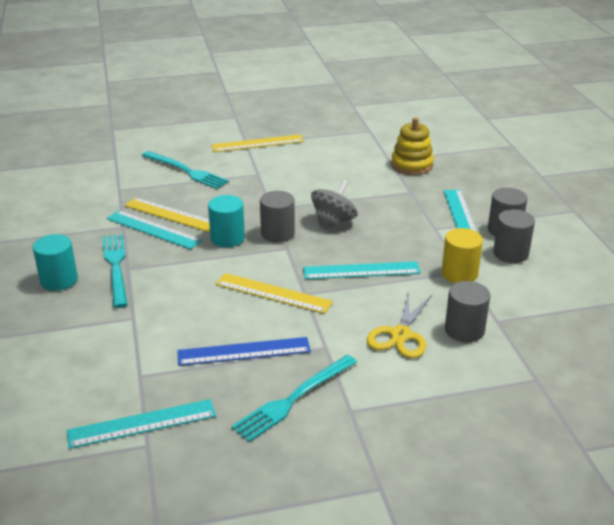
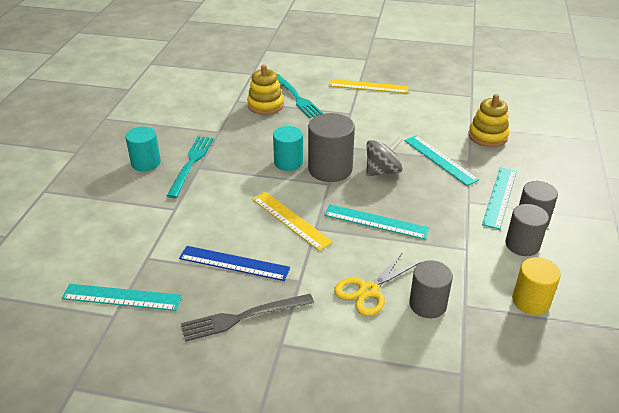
camera: 25 degrees right, 5 degrees up
(153, 229) = (239, 140): turquoise ruler -> turquoise ruler (440, 159)
(157, 187) = (265, 105): none -> yellow stacking toy
(172, 214) = (260, 131): yellow ruler -> none
(277, 233) = (330, 169): grey cylinder -> grey cylinder, size x1.50
(293, 399) = (243, 317): turquoise fork -> grey fork
(459, 273) = (460, 250): yellow cylinder -> yellow cylinder (531, 301)

